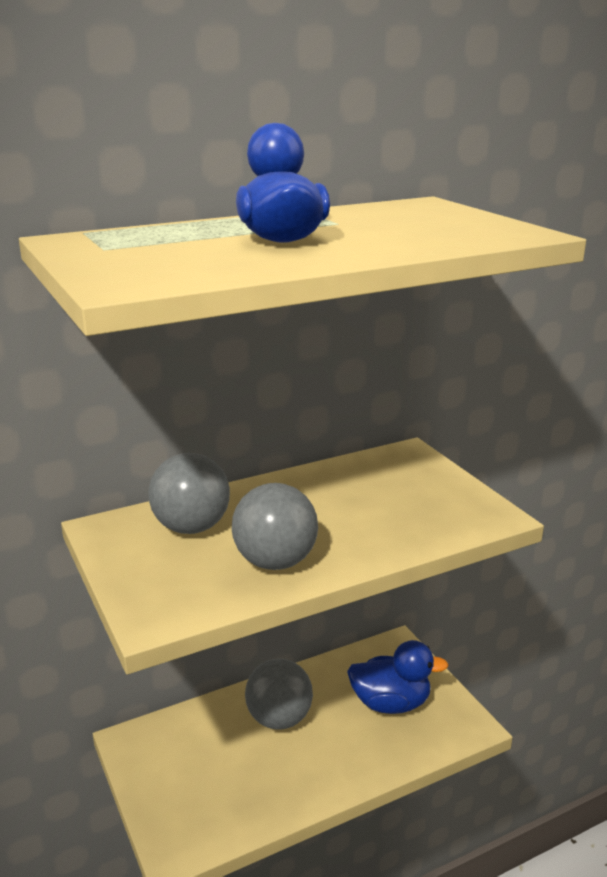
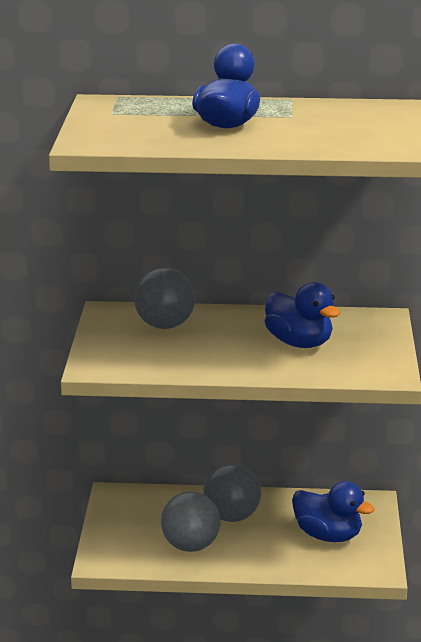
camera: 30 degrees right, 0 degrees up
(275, 562) = (198, 359): grey ball -> grey ball (190, 546)
(362, 505) = (299, 343): none -> blue duck

